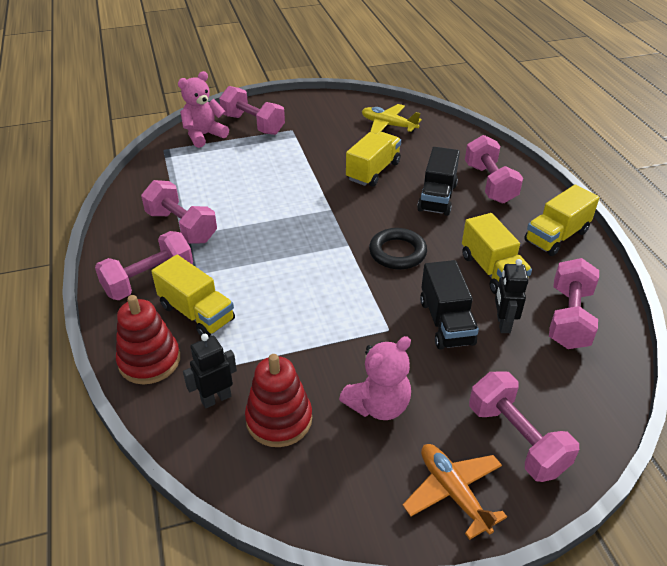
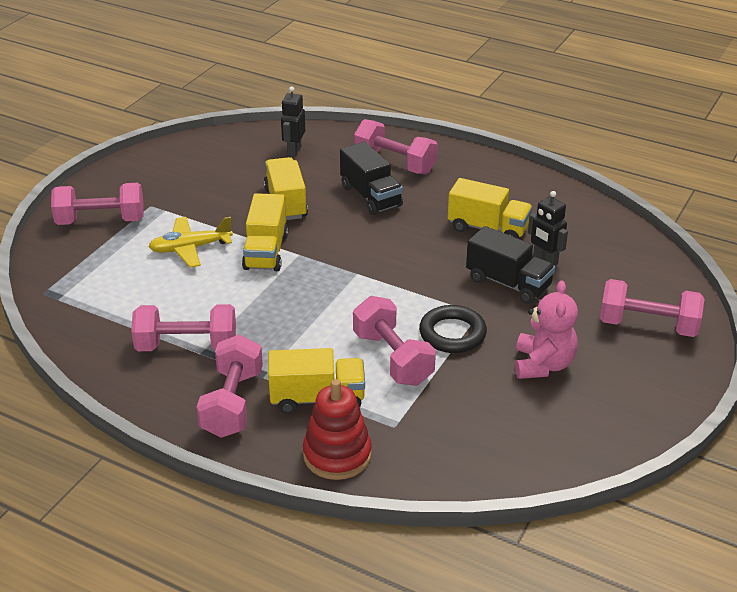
camera: 45 degrees left, 5 degrees down
(204, 135) = (65, 257): pink teddy bear -> none
(216, 398) = (430, 440): black robot -> black robot (294, 151)
(279, 419) = (494, 420): red stacking toy -> none
(388, 125) = (237, 156): yellow plane -> yellow plane (190, 248)
(397, 252) = (403, 256): black ring -> black ring (452, 334)
(453, 492) = (655, 380): orange plane -> none
(556, 236) = (496, 178): yellow truck -> yellow truck (266, 252)
(569, 318) = (579, 231): pink dumbbell -> pink dumbbell (393, 358)

